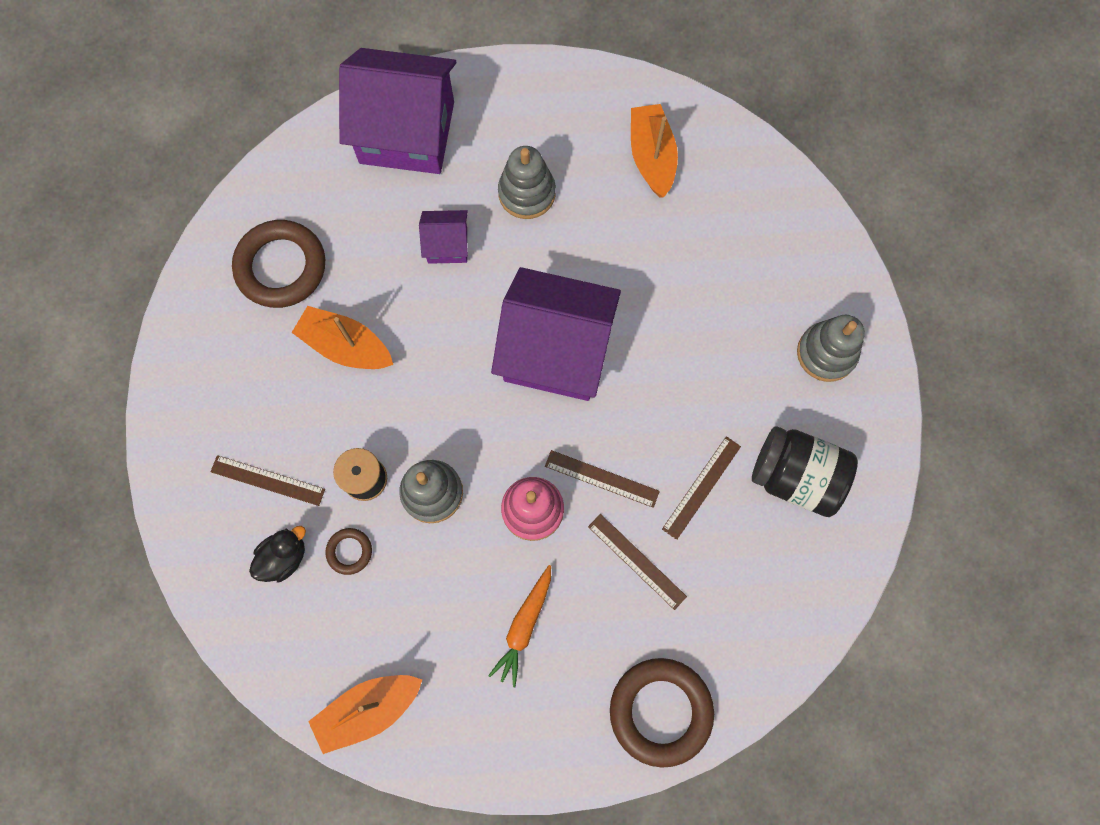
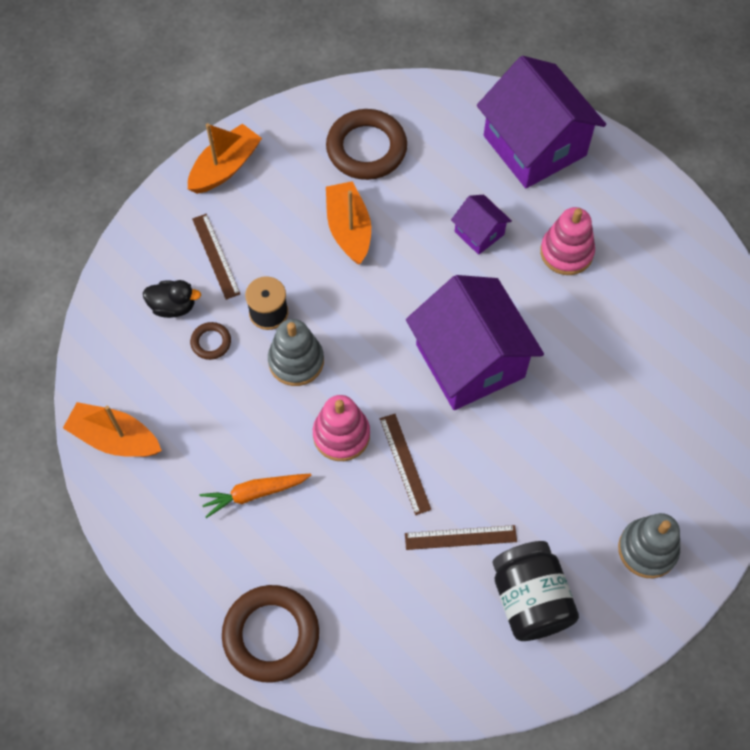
camera: 50 degrees right, 10 degrees down
(527, 193) = (566, 252): grey stacking toy -> pink stacking toy
(636, 561) = (366, 534): brown ruler -> none
(651, 157) = (677, 311): orange boat -> orange boat (225, 167)

